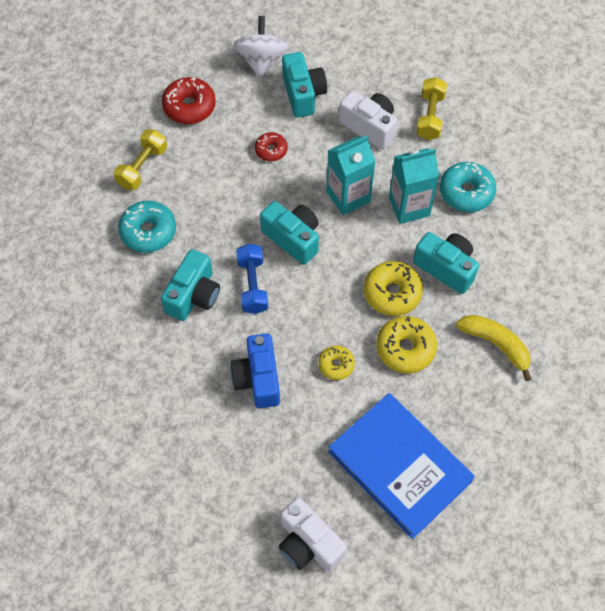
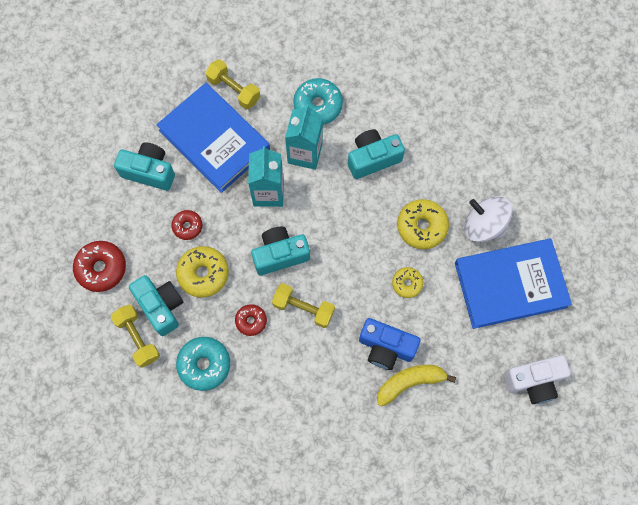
camera: 60 degrees left, 10 degrees up
(194, 295) = (285, 358): turquoise camera -> turquoise camera (161, 306)
(213, 248) = (251, 321): none -> red donut
(252, 285) = (303, 308): blue dumbbell -> yellow dumbbell
(261, 61) = (93, 185): white spinning top -> white spinning top (484, 225)
(369, 127) = (214, 140): white camera -> blue book
(392, 293) = (371, 209): yellow donut -> yellow donut (203, 274)
(496, 344) = (454, 162): yellow banana -> yellow banana (410, 382)

